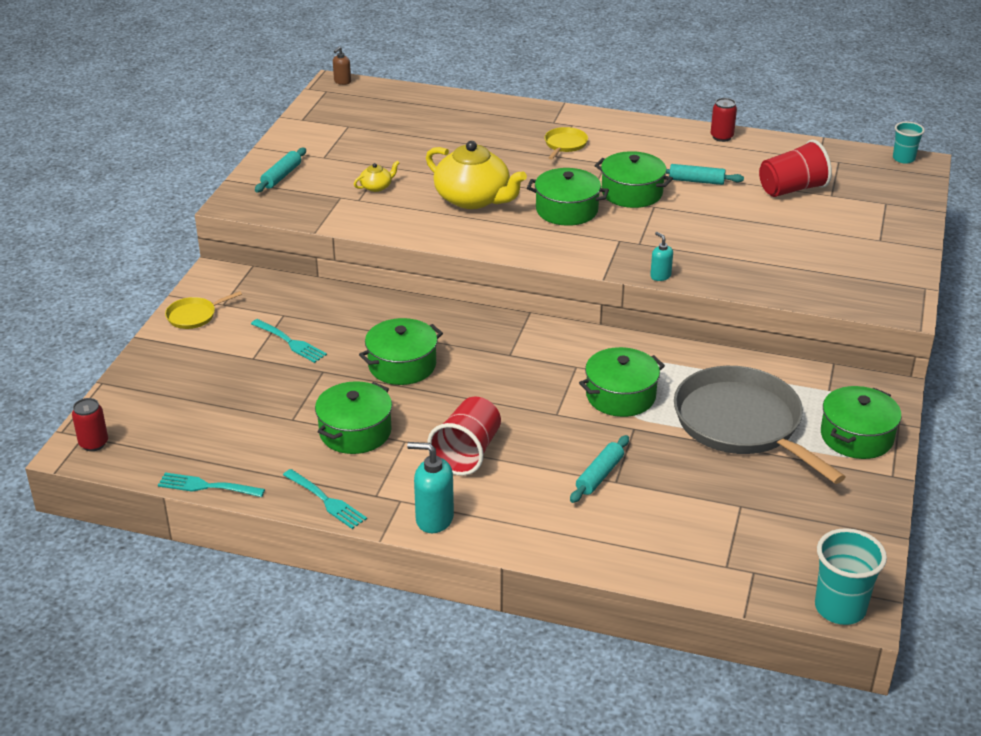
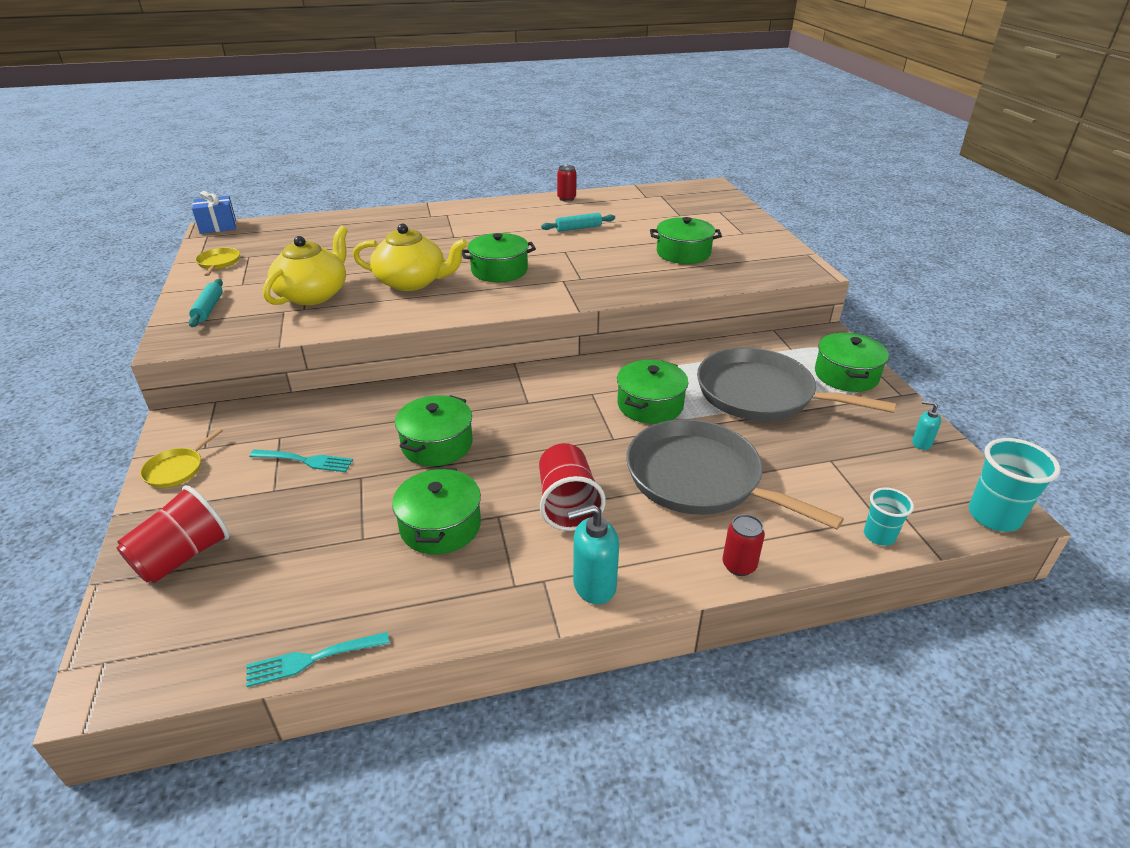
camera: 30 degrees left, 0 degrees up
(94, 443) = (124, 666): red can -> red can (739, 565)
(326, 501) = (466, 615): turquoise fork -> none
(342, 82) = (218, 226): brown soap dispenser -> blue gift
(376, 187) = (313, 294): yellow teapot -> yellow teapot, size x2.34
(565, 144) = (454, 228): yellow pan -> yellow pan (218, 263)
(599, 475) = (700, 479): turquoise rolling pin -> grey pan
(632, 193) = (539, 247): green pot -> green pot (683, 253)
(660, 276) = (621, 296): turquoise soap dispenser -> turquoise soap dispenser (921, 443)
(792, 189) = (650, 218): red cup -> red cup (183, 556)
(903, 159) = (699, 185): turquoise cup -> turquoise cup (879, 536)

